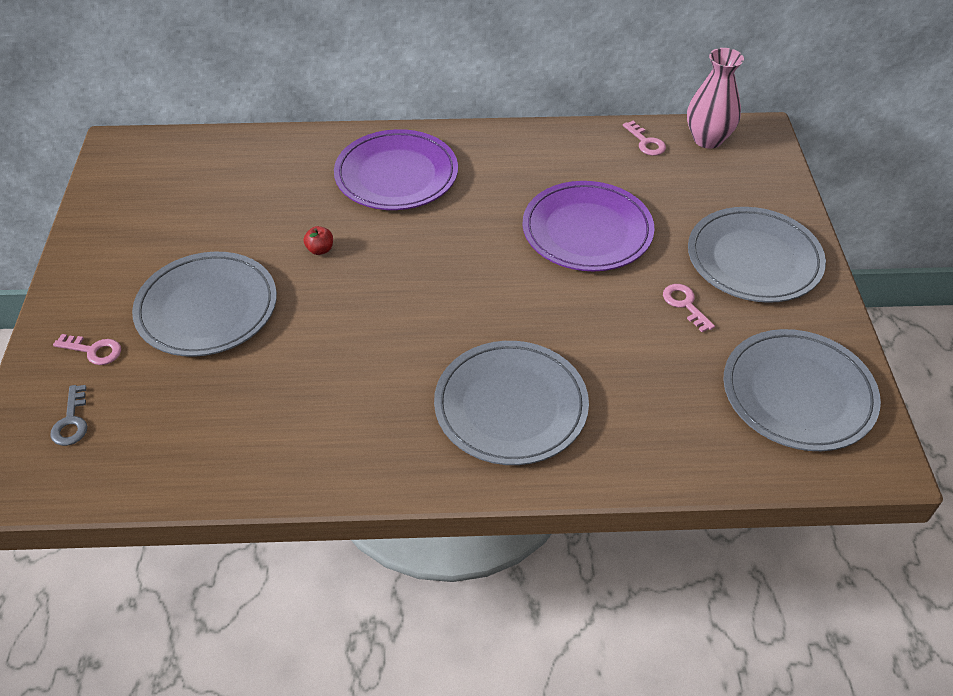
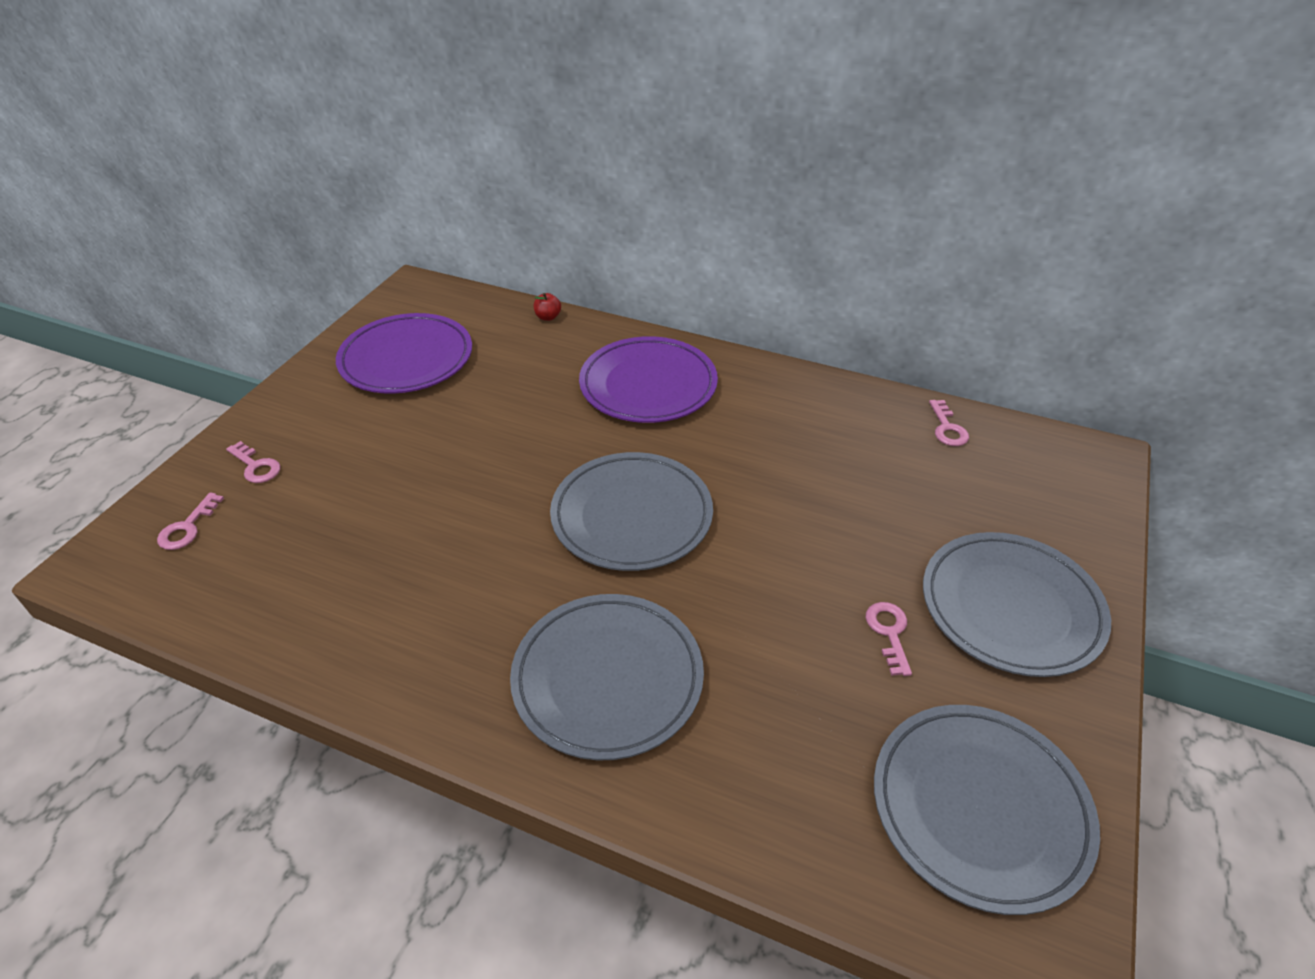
camera: 25 degrees right, 5 degrees down
(71, 421) = (187, 527): grey key -> pink key
(207, 308) = (380, 460): grey plate -> grey plate (632, 516)
(320, 250) = (524, 437): red apple -> red apple (548, 317)
(587, 231) = (818, 506): purple plate -> purple plate (406, 359)
(707, 139) = (1027, 446): pink vase -> none

